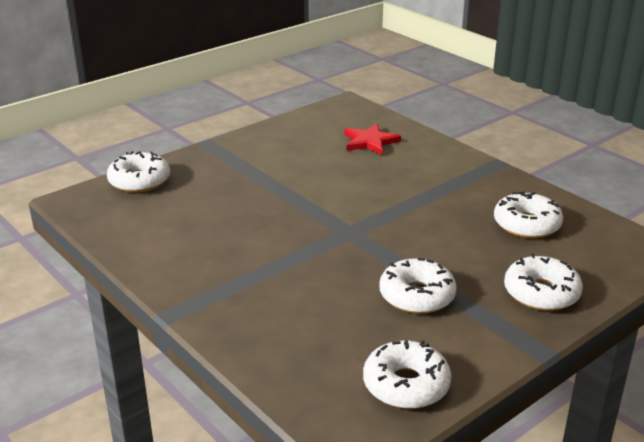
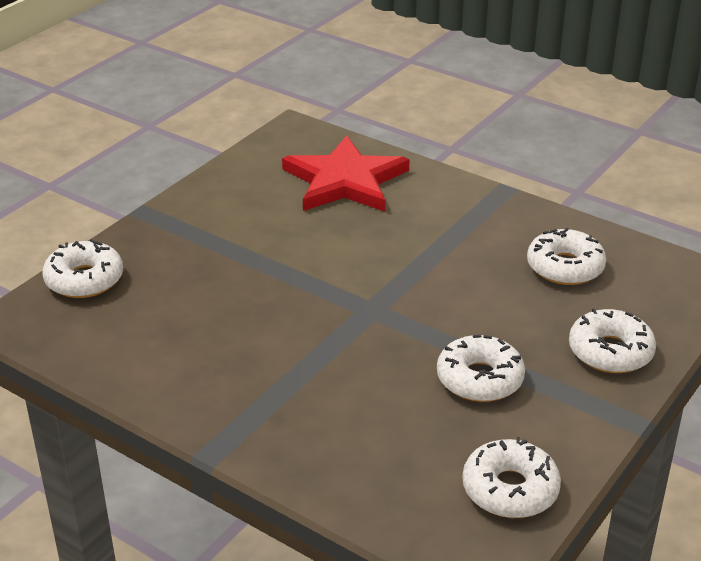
camera: 15 degrees left, 5 degrees up
(370, 142) = (345, 181): red star -> red star, size x1.78

